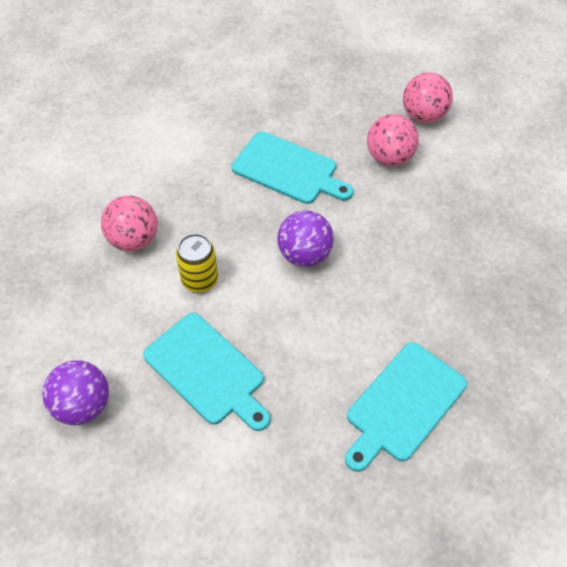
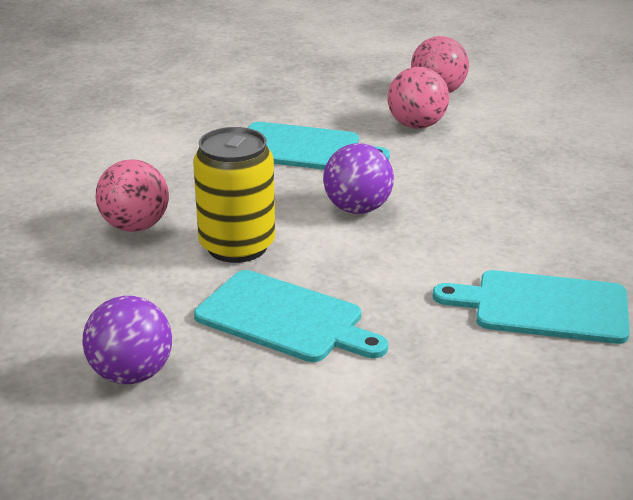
camera: 15 degrees left, 25 degrees down
(200, 280) = (237, 246): yellow can -> yellow can, size x1.57
(403, 405) = (543, 307): turquoise cutting board -> turquoise cutting board turned 75 degrees clockwise

